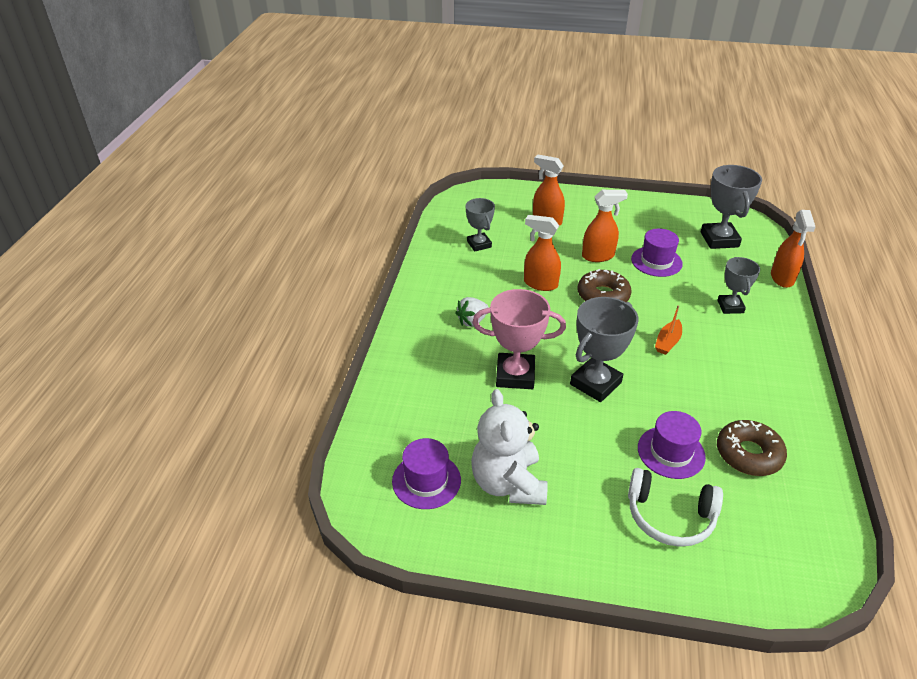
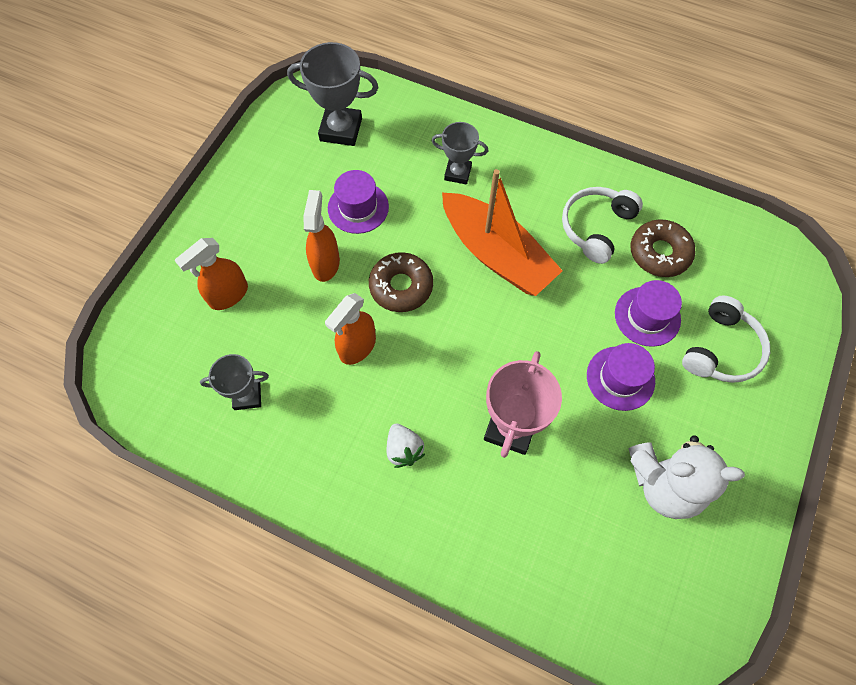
camera: 75 degrees left, 25 degrees up
(426, 480) = (649, 570): purple hat -> purple hat (620, 378)
(595, 383) = (542, 348): grey trophy -> none
(667, 342) = (496, 254): orange boat -> orange boat, size x2.48
(743, 402) = (596, 227): none -> white headphones
(782, 278) = (427, 106): orange spray bottle -> none

